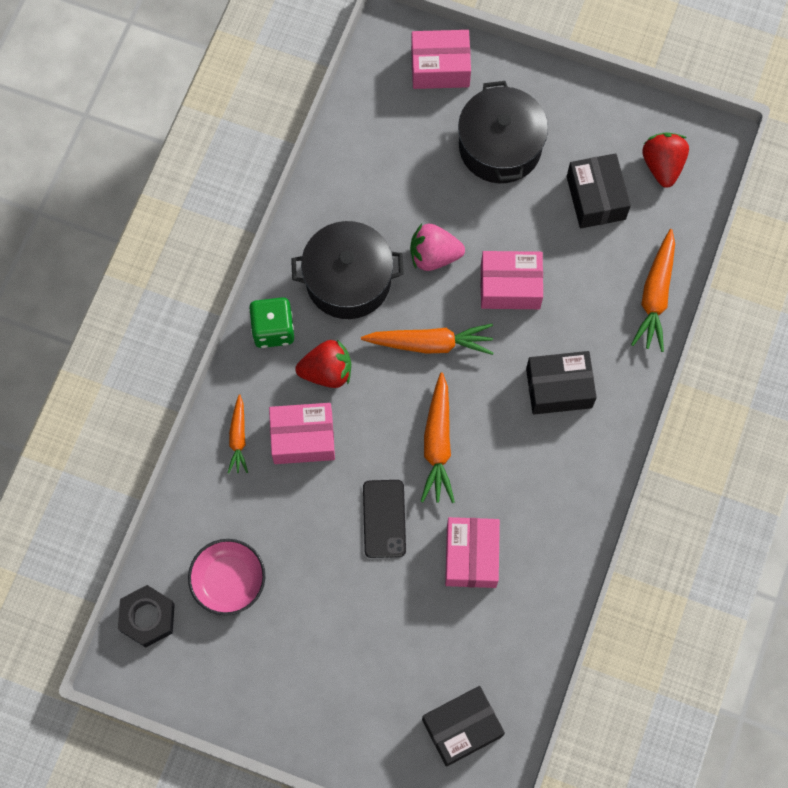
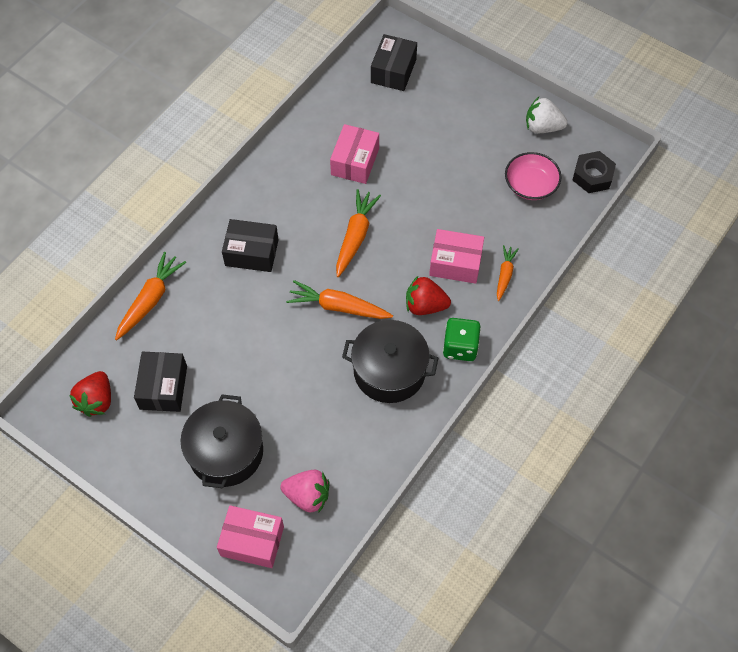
camera: 165 degrees left, 10 degrees down
(228, 683) = (542, 127): none -> white strawberry
(384, 518) = (409, 198): black phone -> none
(434, 255) = (313, 373): pink strawberry -> pink strawberry (307, 496)
(462, 728) = (393, 71): black box -> black box turned 60 degrees counterclockwise
(510, 286) = (260, 334): pink box -> none

